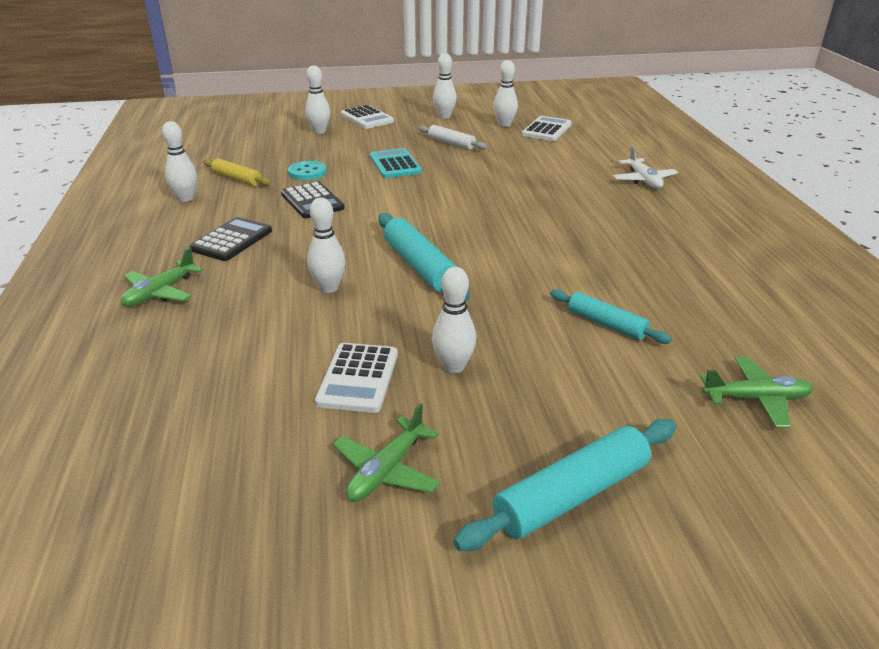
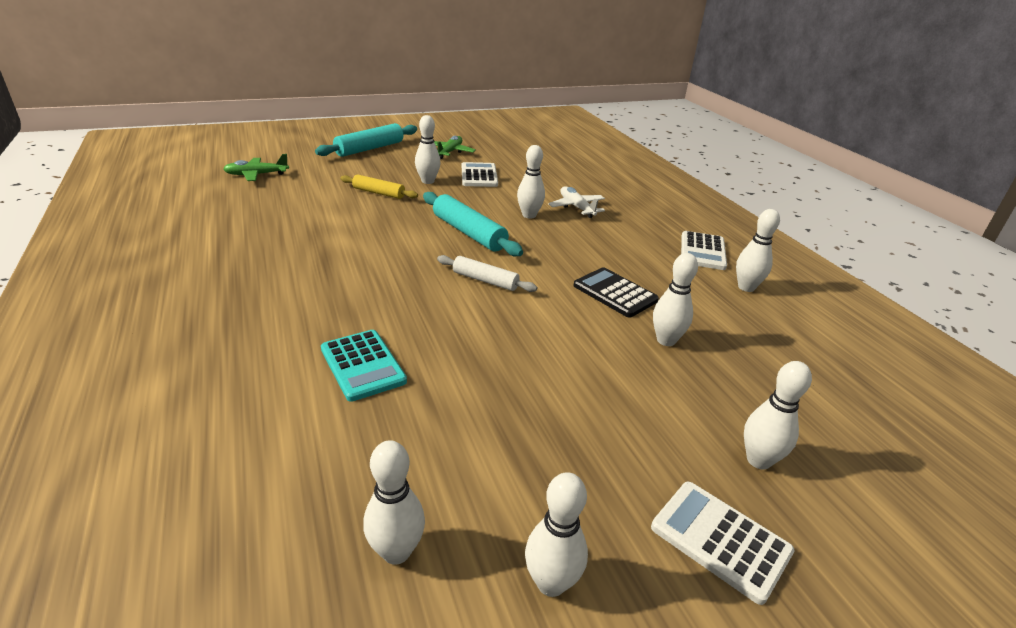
camera: 165 degrees right, 0 degrees up
(160, 293) = (639, 207): green plane -> none
(231, 240) = (641, 246): black calculator -> none
(237, 179) = (734, 320): yellow rolling pin -> yellow rolling pin (379, 193)
(307, 172) = (666, 340): turquoise button -> white bowling pin
(395, 164) = (563, 369): turquoise calculator -> turquoise calculator (363, 365)
(451, 143) = (497, 444): white rolling pin -> white rolling pin (485, 280)
(546, 130) = (296, 537): white calculator -> white calculator (702, 251)
(606, 324) = (327, 203): turquoise rolling pin -> none
(644, 180) = (185, 367): white plane -> white plane (576, 207)

